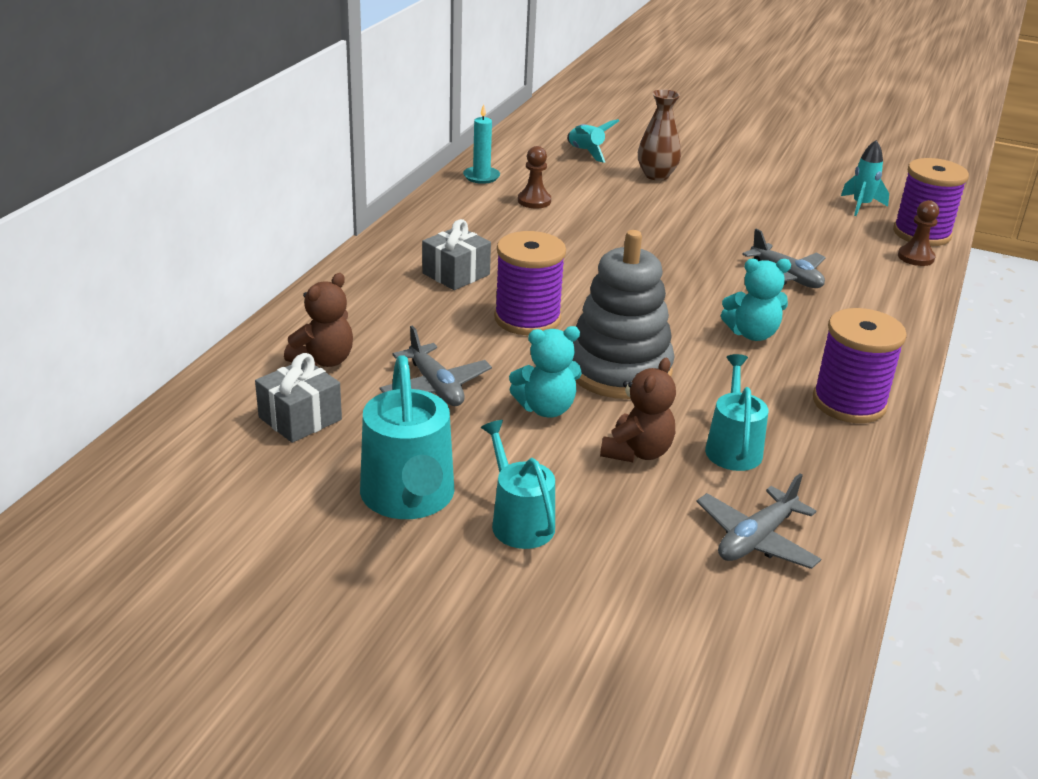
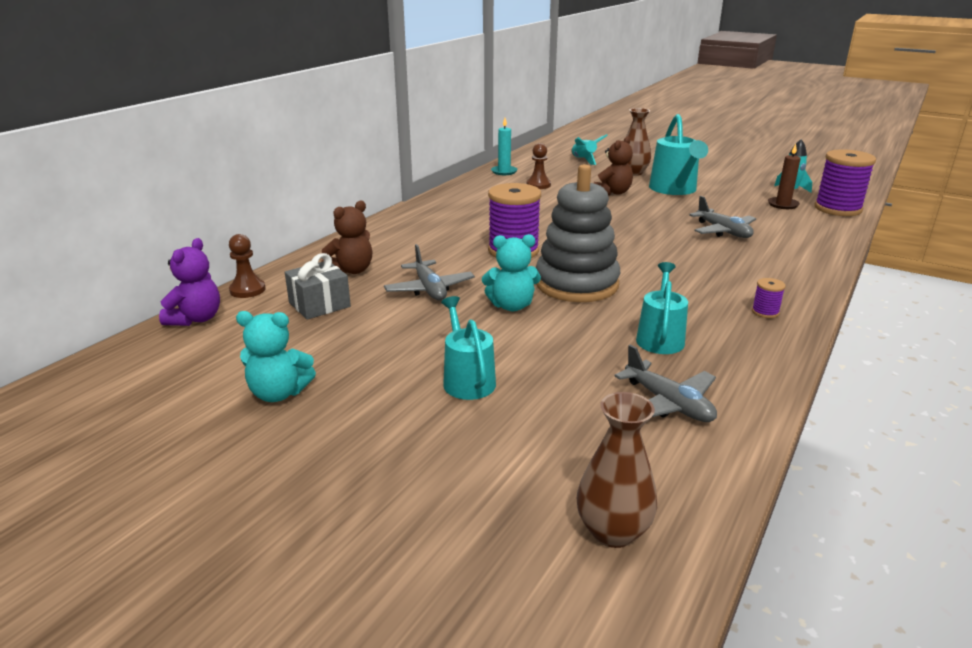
camera: 10 degrees right, 5 degrees down
(144, 449) = (196, 319): none -> purple teddy bear
(409, 497) = (383, 359): turquoise watering can -> turquoise watering can (674, 189)
(456, 274) = (468, 224): grey gift -> none
(637, 452) = (578, 337): brown teddy bear -> brown teddy bear (613, 192)
(722, 702) = (613, 531): none -> brown vase
(752, 334) = (690, 265): turquoise teddy bear -> turquoise teddy bear (279, 393)
(756, 539) = (668, 404): grey plane -> grey plane turned 90 degrees counterclockwise
(849, 403) = (765, 312): purple spool -> purple spool, size x0.43
(854, 228) = (782, 205): none -> brown candle
(915, 257) = (831, 222): brown pawn -> brown pawn (247, 290)

